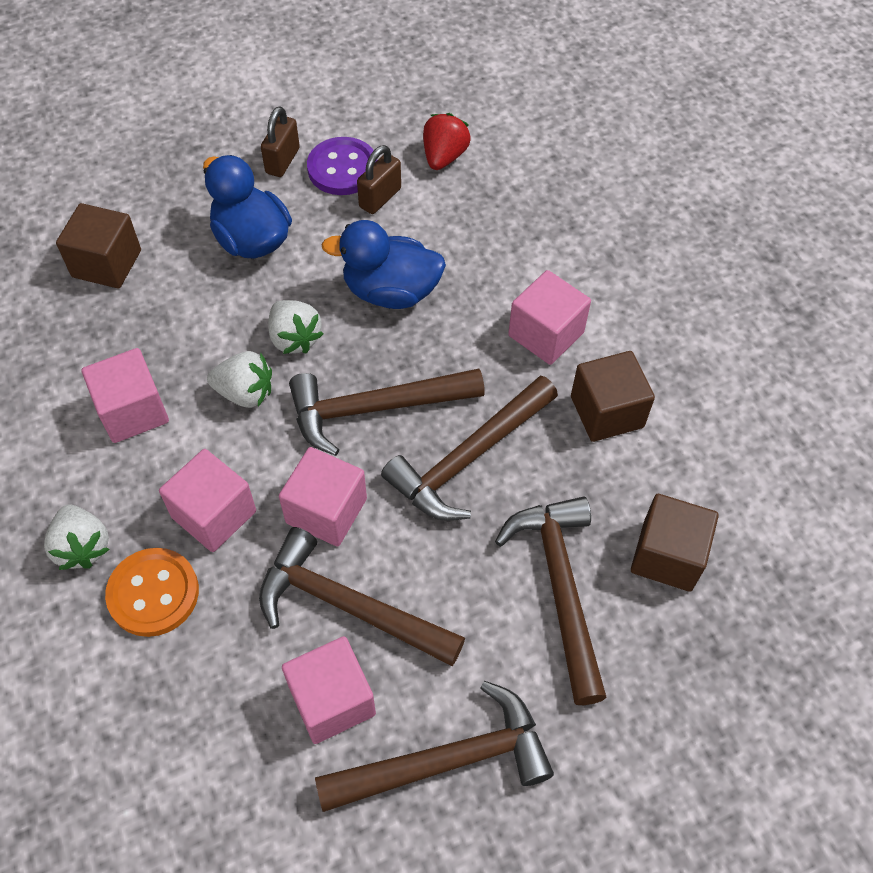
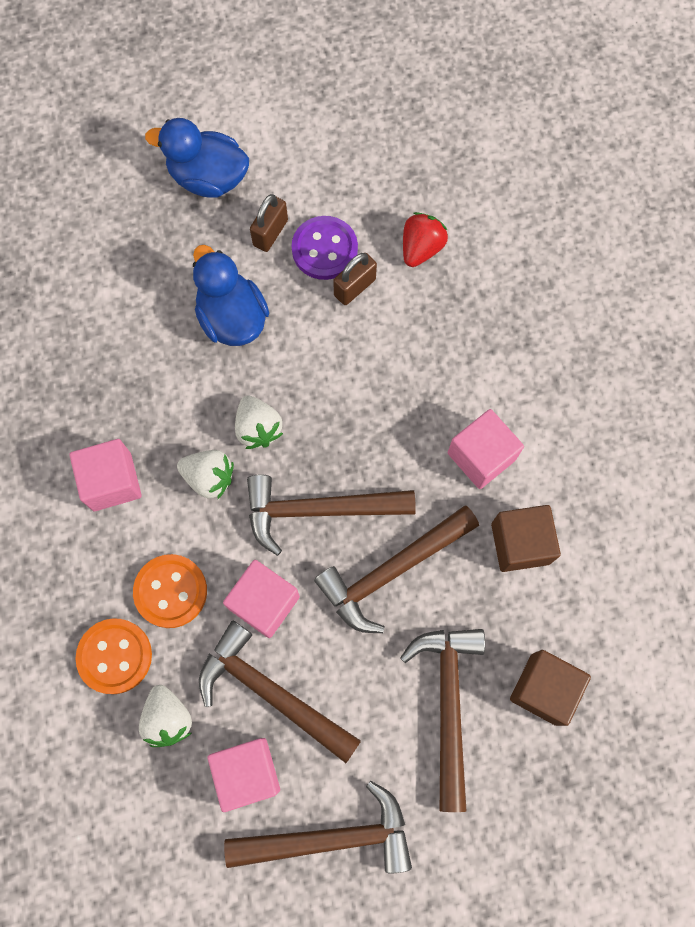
camera: 10 degrees right, 15 degrees up
(82, 547) = (61, 605): white strawberry -> white strawberry (168, 718)
(107, 263) = (101, 325): brown cube -> none
(214, 514) = (171, 591): pink cube -> orange button
(390, 291) = (349, 391): blue duck -> blue duck (208, 178)

